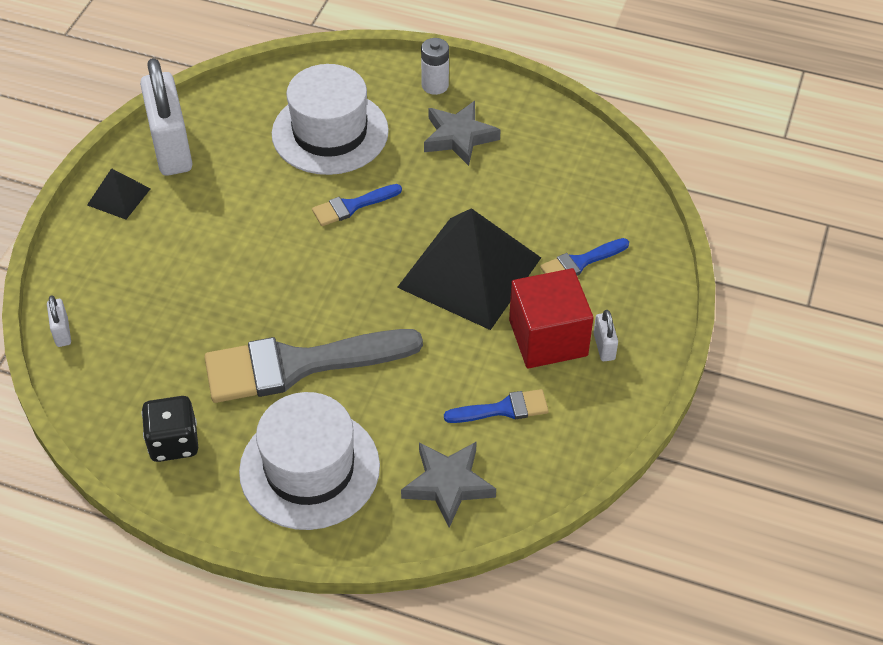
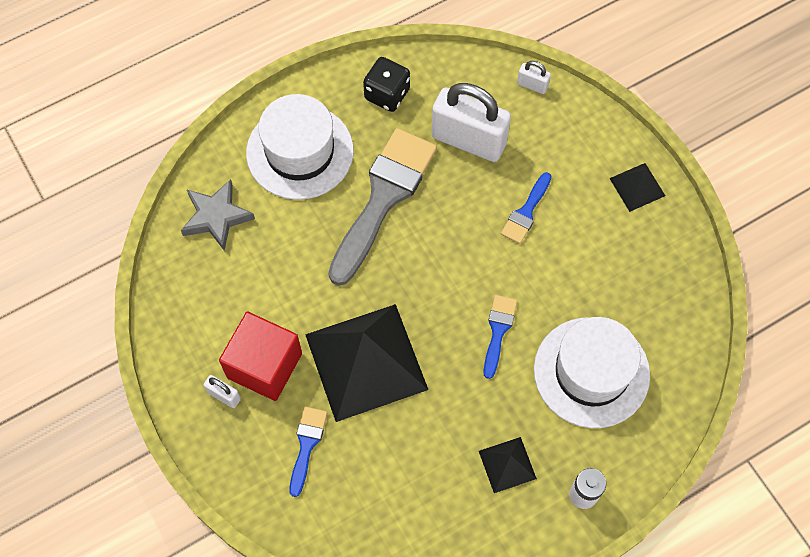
camera: 130 degrees right, 15 degrees up
(171, 148) = (664, 250): white padlock -> white padlock (468, 140)
(459, 137) = (507, 465): grey star -> black pyramid
(503, 409) = (237, 291): blue brush -> blue brush (526, 212)

